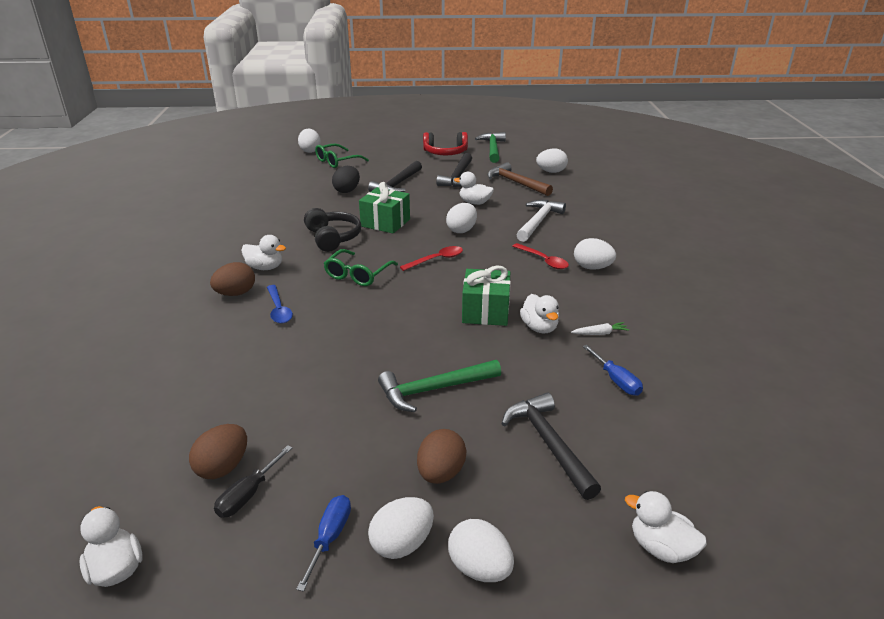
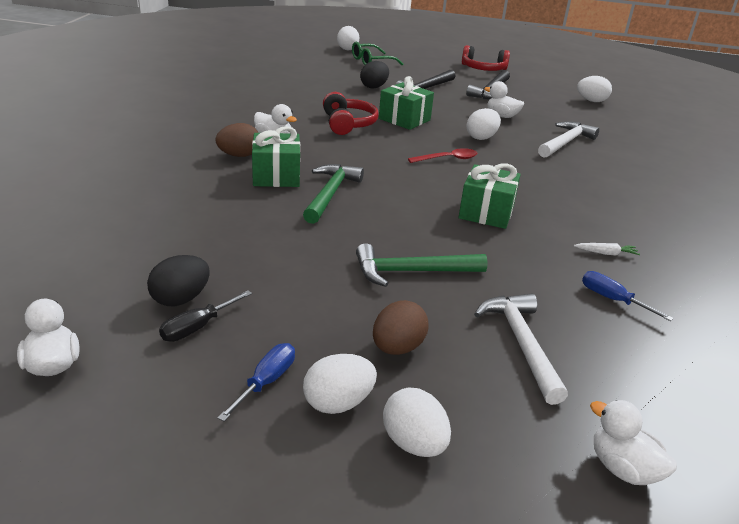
camera: 10 degrees right, 0 degrees up
(223, 467) = (180, 299): brown egg -> black egg
(279, 310) = (276, 176): blue spoon -> green gift
(333, 238) = (348, 124): black headphones -> red headphones
(358, 274) = (363, 159): green glasses -> none
(493, 149) = (534, 72): green hammer -> green hammer (330, 194)
(516, 183) = (551, 105): brown hammer -> none
(539, 327) = (540, 236): white duck -> none
(543, 260) = (561, 178): red spoon -> none
(549, 443) = (522, 344): black hammer -> white hammer
(592, 268) = (613, 192): white egg -> none
(616, 380) = (613, 300): blue screwdriver -> blue screwdriver turned 150 degrees clockwise

